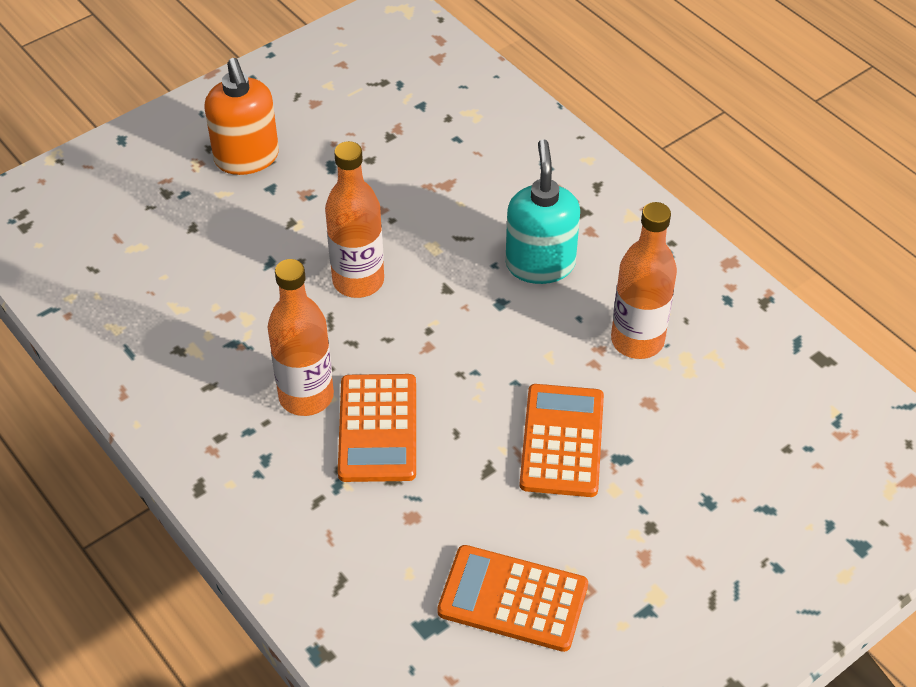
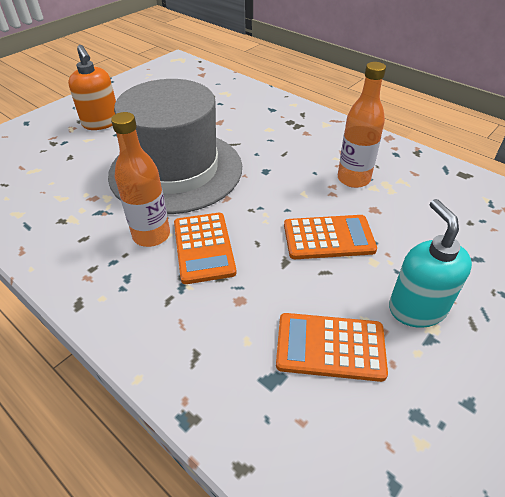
camera: 10 degrees left, 5 degrees down
(358, 281) = (176, 170): orange bottle -> grey hat
(540, 264) = (283, 150): turquoise soap dispenser -> turquoise soap dispenser (416, 308)
(562, 441) = (328, 238): orange calculator -> orange calculator turned 90 degrees clockwise

